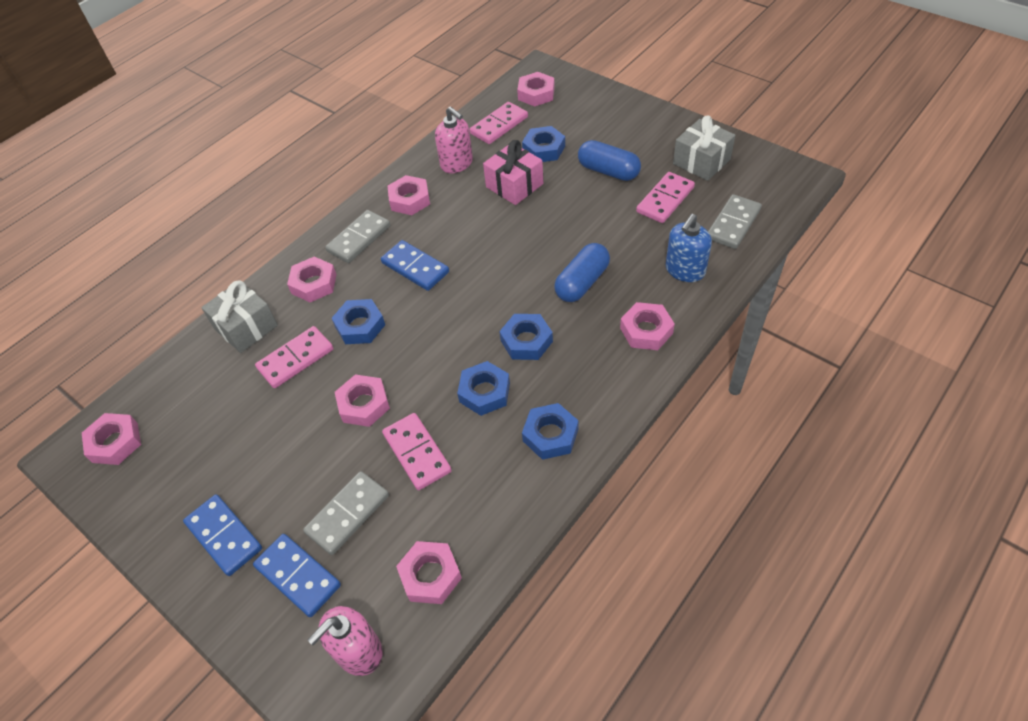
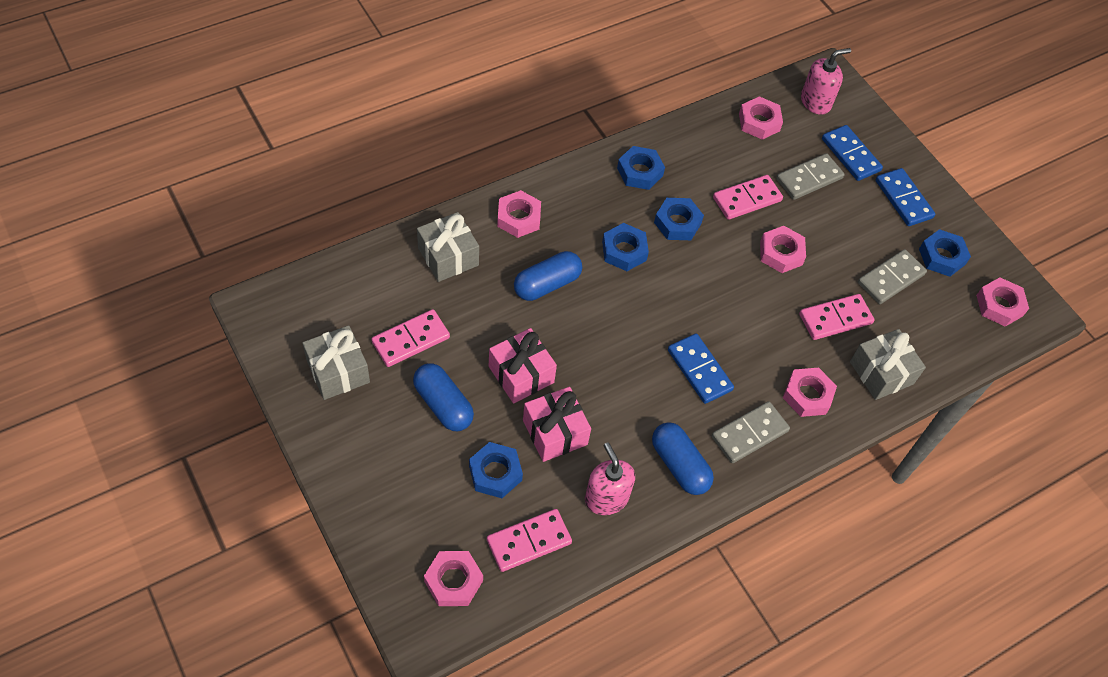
camera: 170 degrees left, 5 degrees up
(360, 326) = (769, 328): blue nut -> blue nut (942, 257)
(409, 200) = (679, 465): pink nut -> blue capsule
(417, 453) = (747, 199): pink domino -> pink domino turned 75 degrees clockwise
(562, 210) = (521, 374): none -> pink gift
(685, 270) = (448, 256): blue soap dispenser -> grey gift
(733, 224) = (368, 283): grey domino -> grey domino (891, 279)

